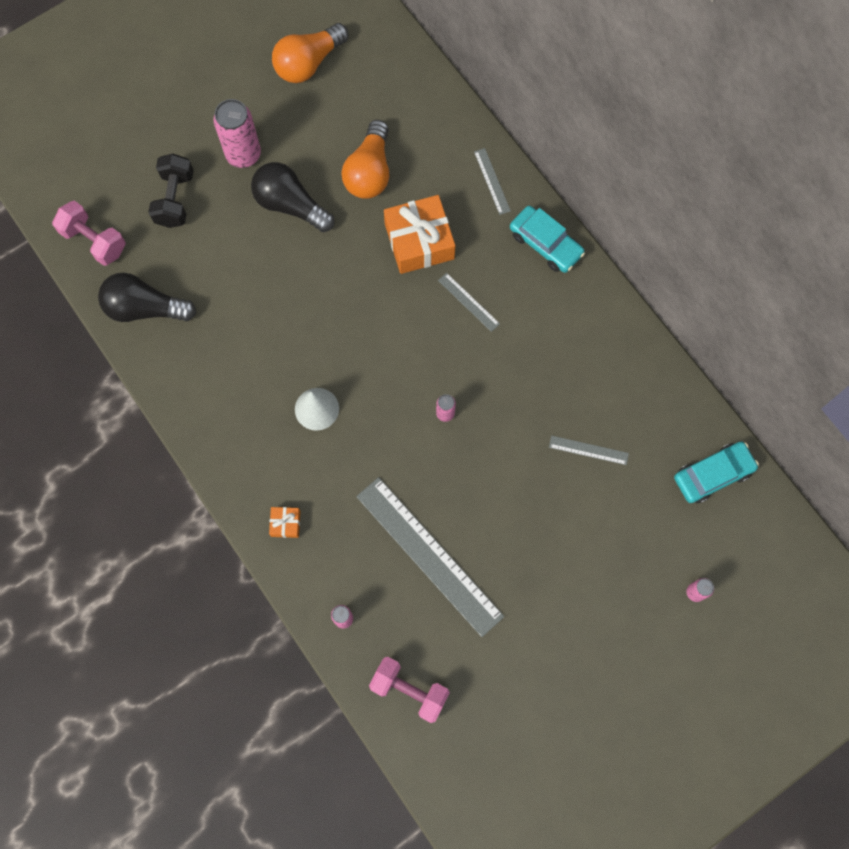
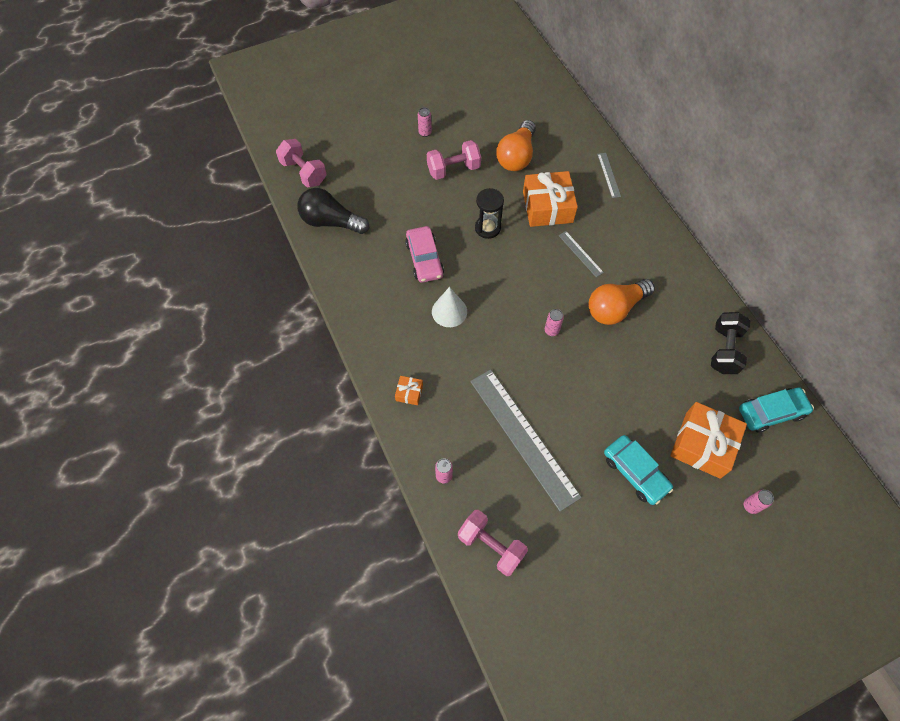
camera: 10 degrees right, 10 degrees down
(175, 199) = (369, 154): black dumbbell -> black dumbbell (724, 350)
(243, 154) = (425, 133): pink can -> pink can, size x0.48
(274, 342) = (424, 259): none -> pink car
(290, 205) = (453, 169): black light bulb -> pink dumbbell
(308, 63) = (482, 83): orange light bulb -> orange light bulb (615, 308)
(347, 284) = (487, 228): none -> black hourglass
(545, 244) = (645, 222): turquoise car -> turquoise car (635, 472)
(588, 450) = (666, 376): grey ruler -> none
(637, 528) = (703, 445): none -> orange gift

